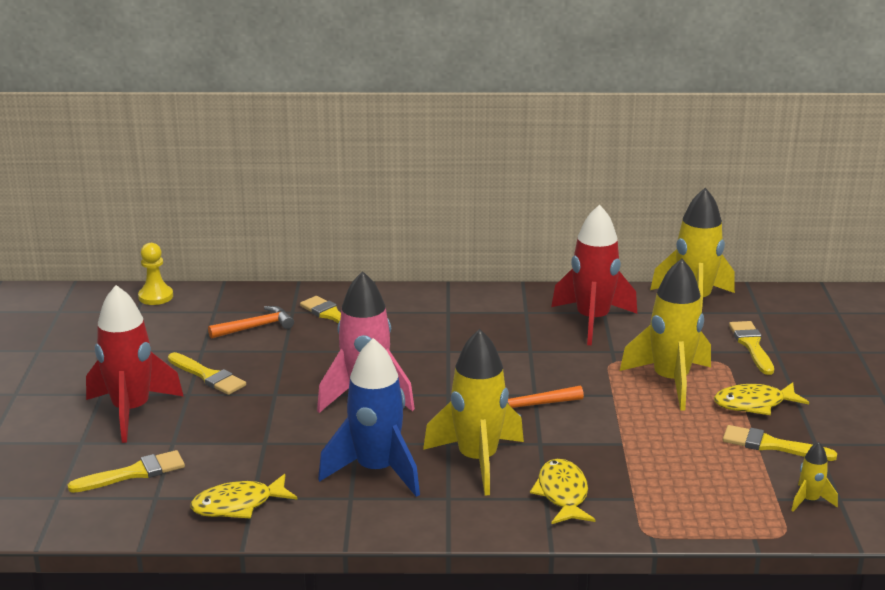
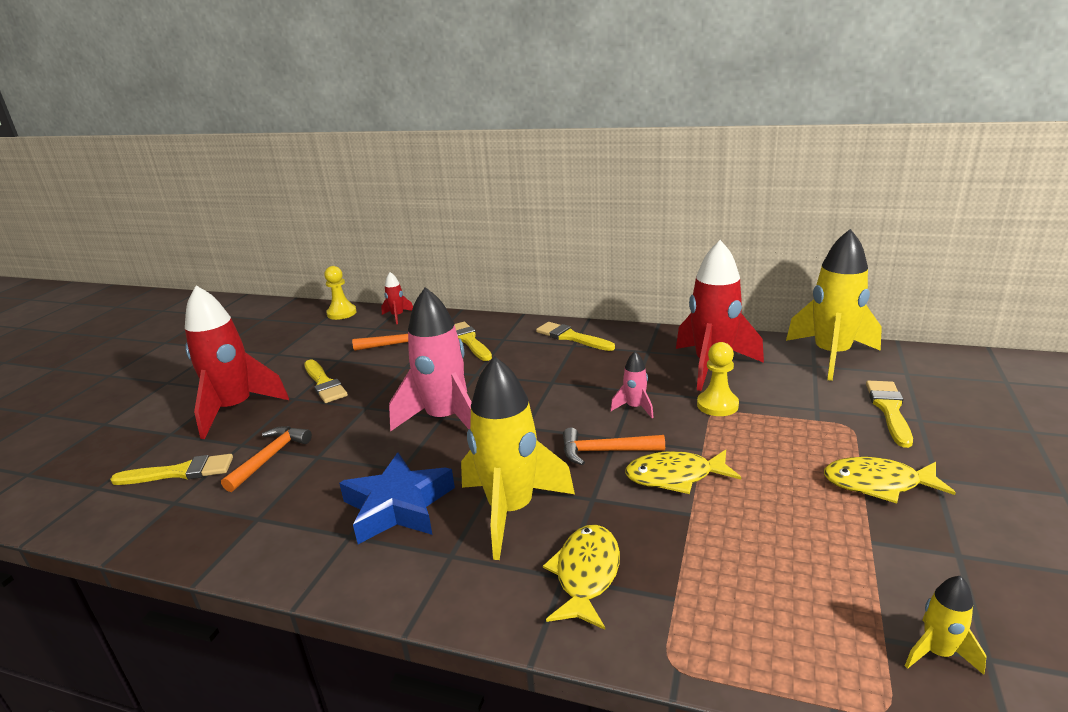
camera: 20 degrees right, 0 degrees up
(216, 449) = (270, 457): none -> orange hammer
(229, 295) = (397, 316): none -> red rocket
(238, 505) = (237, 525): yellow fish -> yellow fish (675, 476)
(376, 471) = (398, 506): blue rocket -> blue star
(539, 366) = (635, 408): none -> pink rocket
(610, 356) = (717, 405): none -> yellow pawn
(670, 381) = (777, 441): yellow rocket -> none
(771, 445) = (891, 547): yellow brush -> yellow brush (571, 337)

